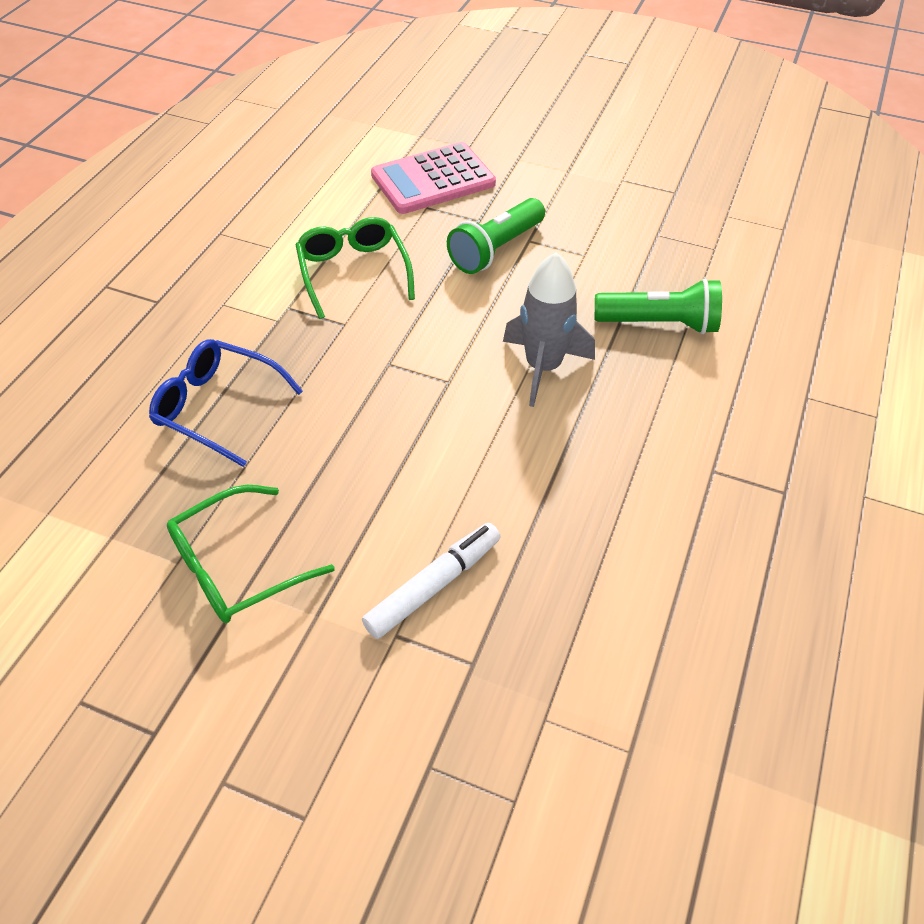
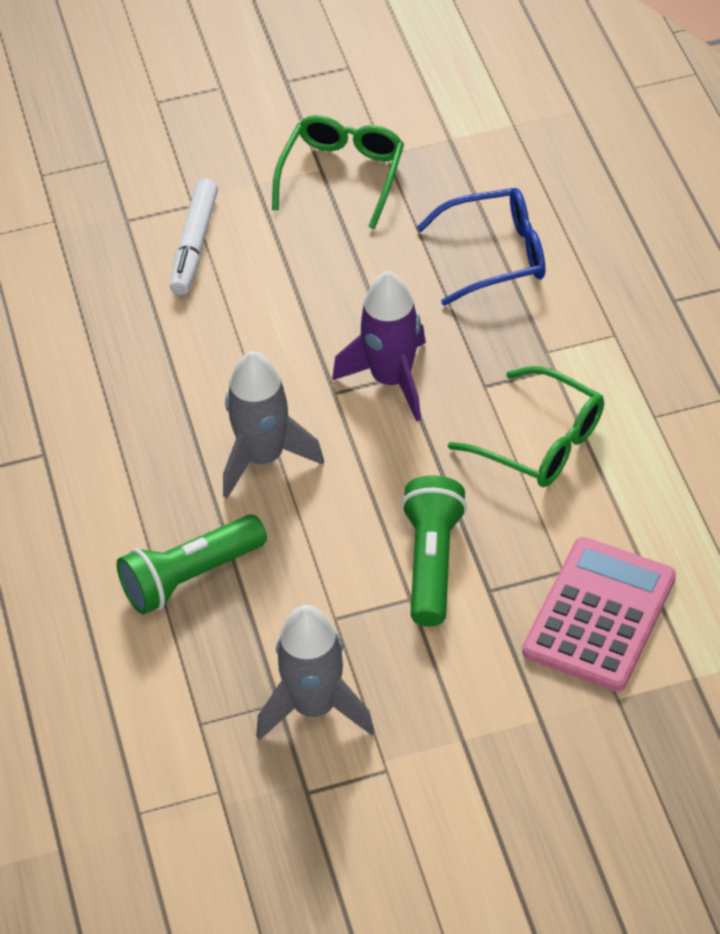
camera: 145 degrees right, 0 degrees up
(399, 365) = (391, 380): none -> purple rocket
(637, 222) = (315, 707): none -> grey rocket

